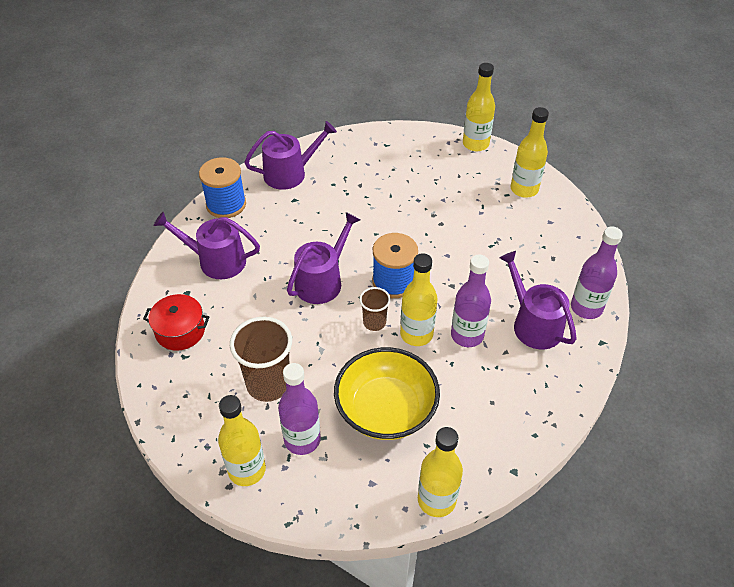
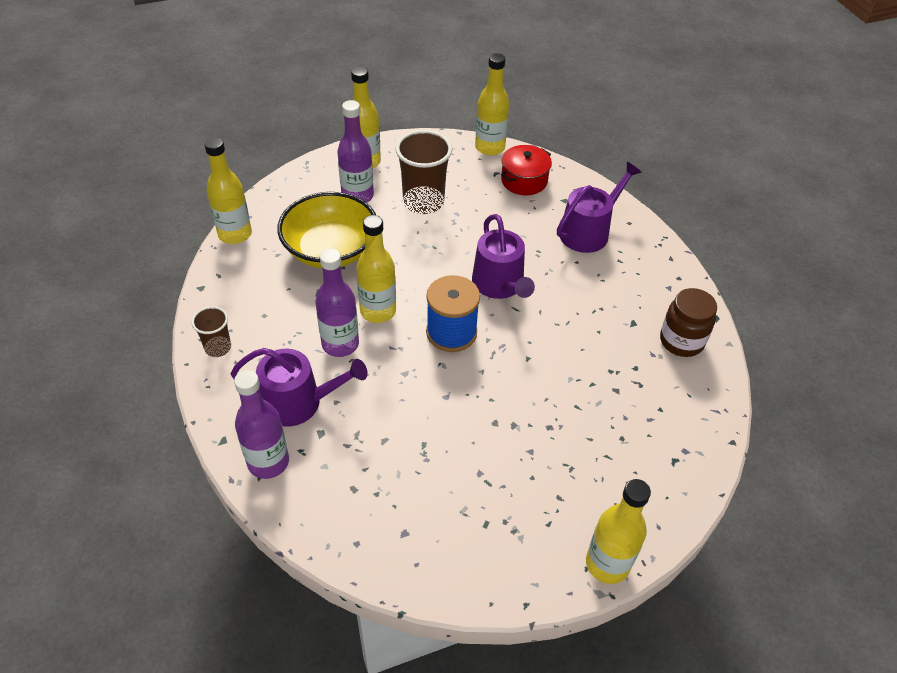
camera: 125 degrees right, 0 degrees up
(226, 204) = (665, 270): blue spool -> none
(290, 173) = (681, 341): purple watering can -> brown jar
(374, 322) = (418, 292): brown cup -> brown cup (218, 348)
(524, 189) = (479, 551): yellow bottle -> yellow bottle (490, 147)

